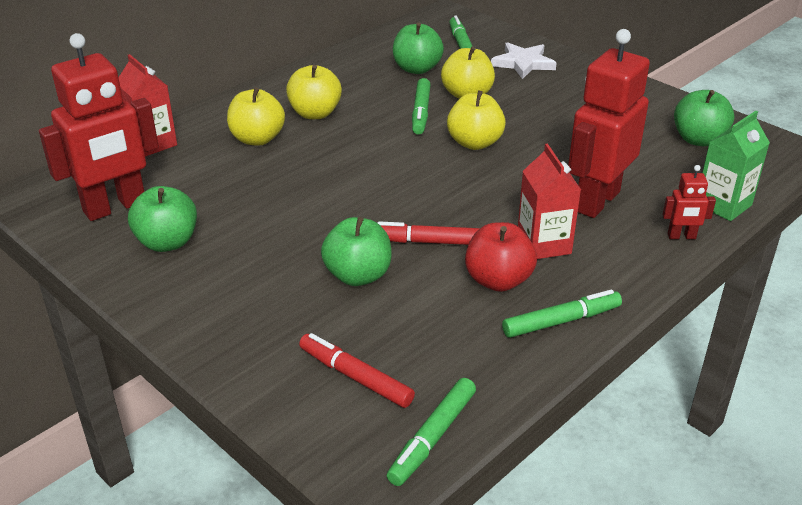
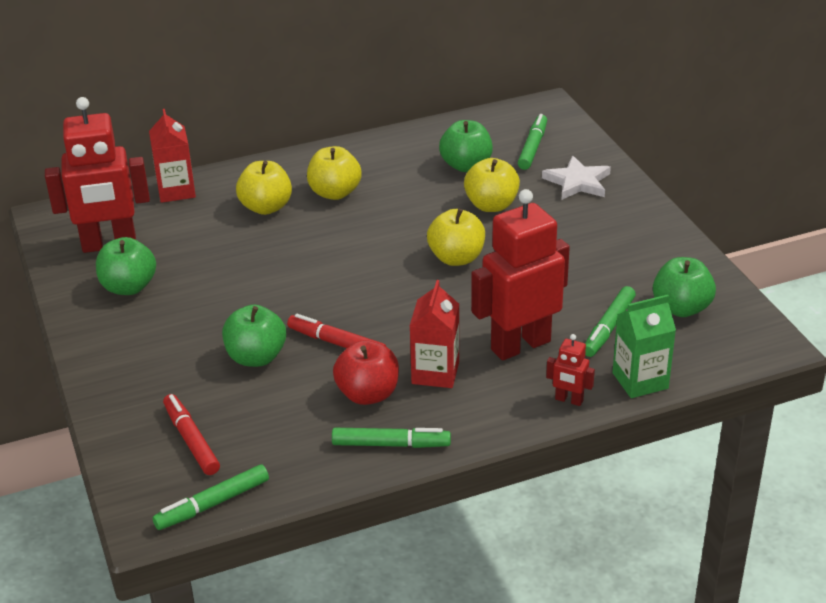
camera: 25 degrees right, 0 degrees up
(421, 112) = (432, 214): green marker -> green marker (608, 327)

